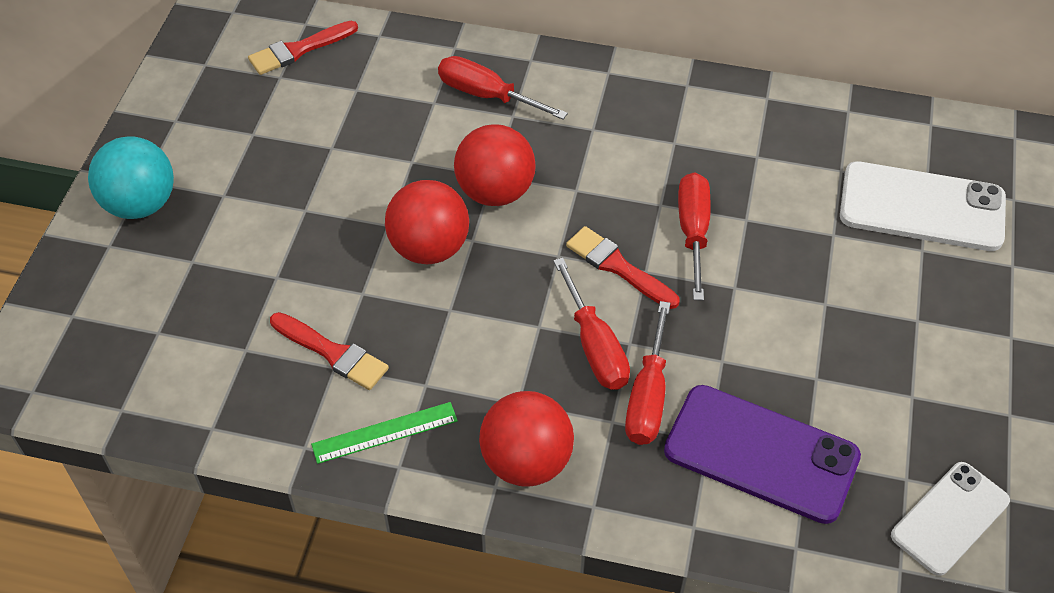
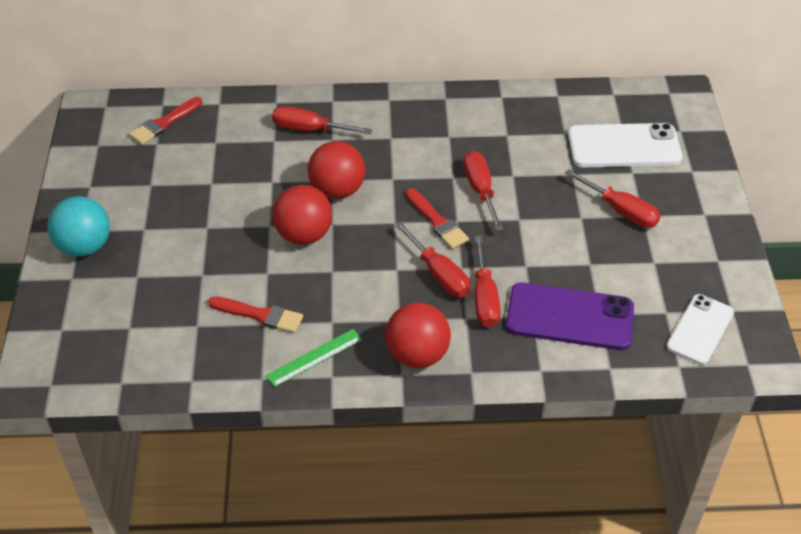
camera: 15 degrees left, 5 degrees down
(618, 267) = (437, 221): red brush -> red brush turned 150 degrees counterclockwise
(887, 305) = (620, 211): none -> red screwdriver

